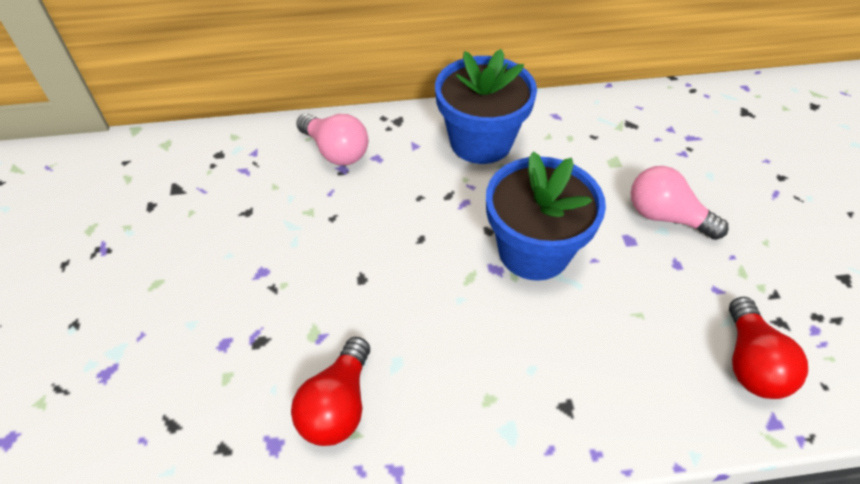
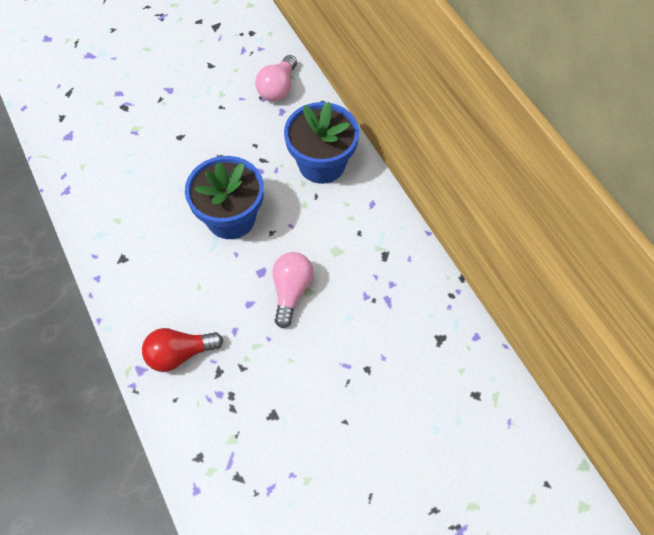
camera: 70 degrees right, 10 degrees up
(338, 405) = (95, 154): red light bulb -> none

